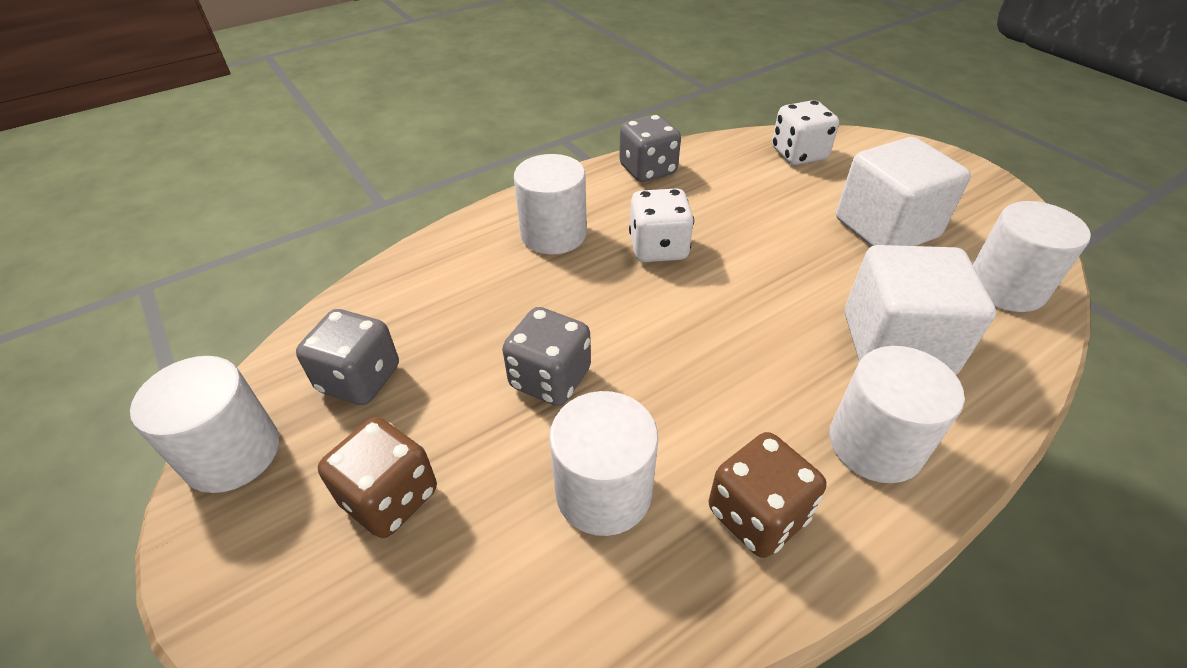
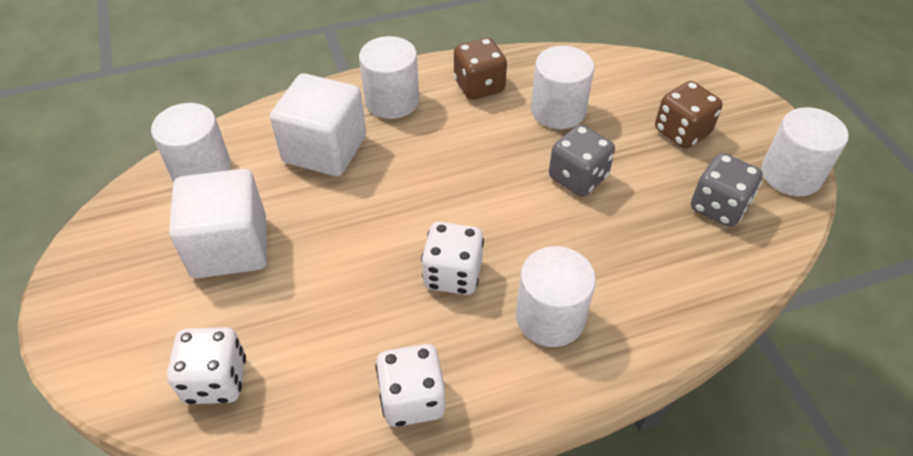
camera: 165 degrees left, 5 degrees up
(648, 170) = (412, 399): grey dice -> white dice

